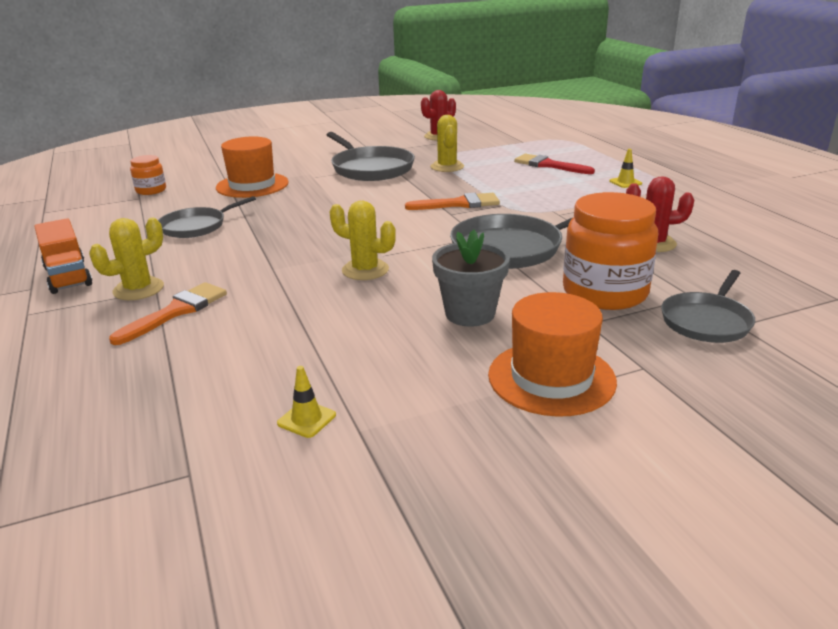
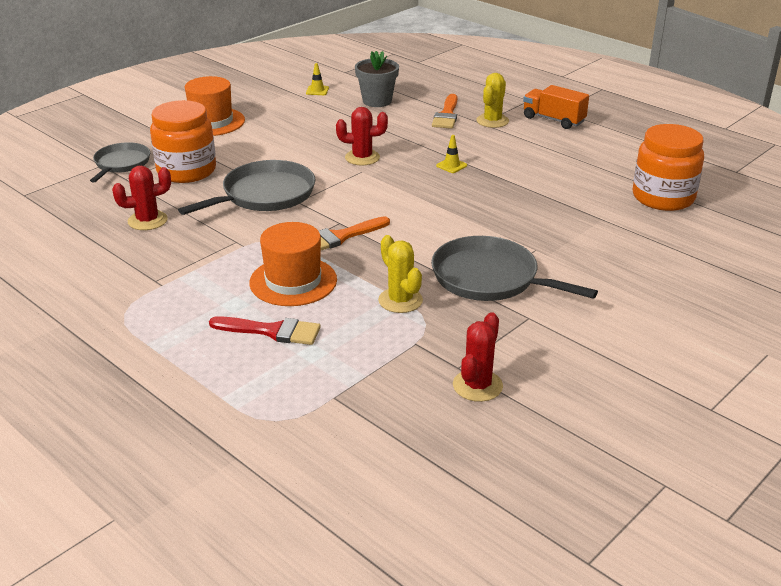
camera: 155 degrees right, 5 degrees up
(151, 190) = (663, 197): orange jar -> orange jar, size x1.97
(196, 226) = (542, 168): grey pan -> none
(252, 185) = (579, 224): orange hat -> orange hat (293, 281)
(365, 270) = (362, 158): yellow cactus -> red cactus
(470, 314) = (270, 143): grey flower pot -> grey flower pot (377, 101)
(625, 182) = (169, 310): yellow traffic cone -> yellow traffic cone (451, 165)

